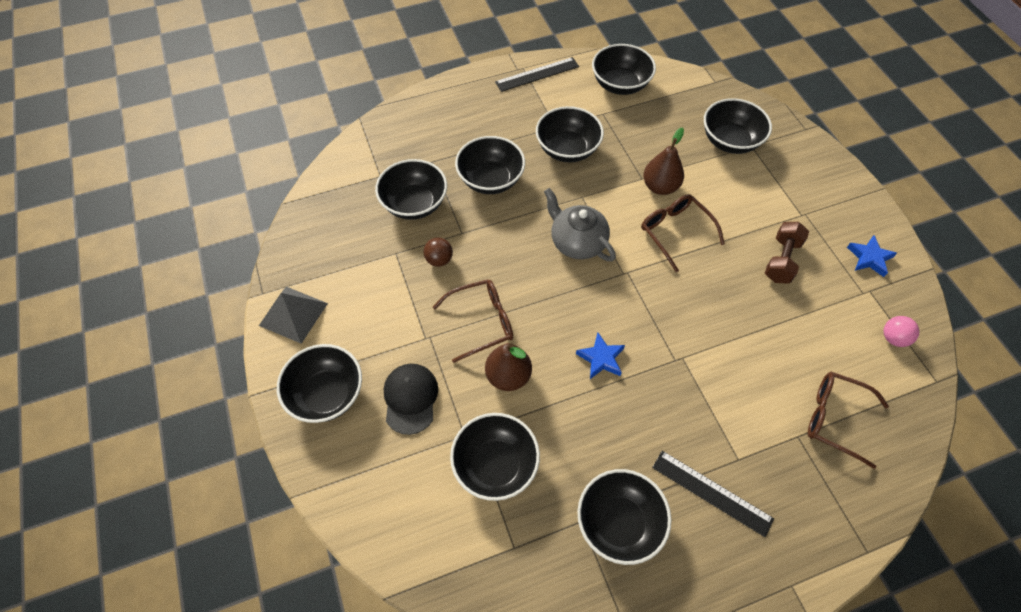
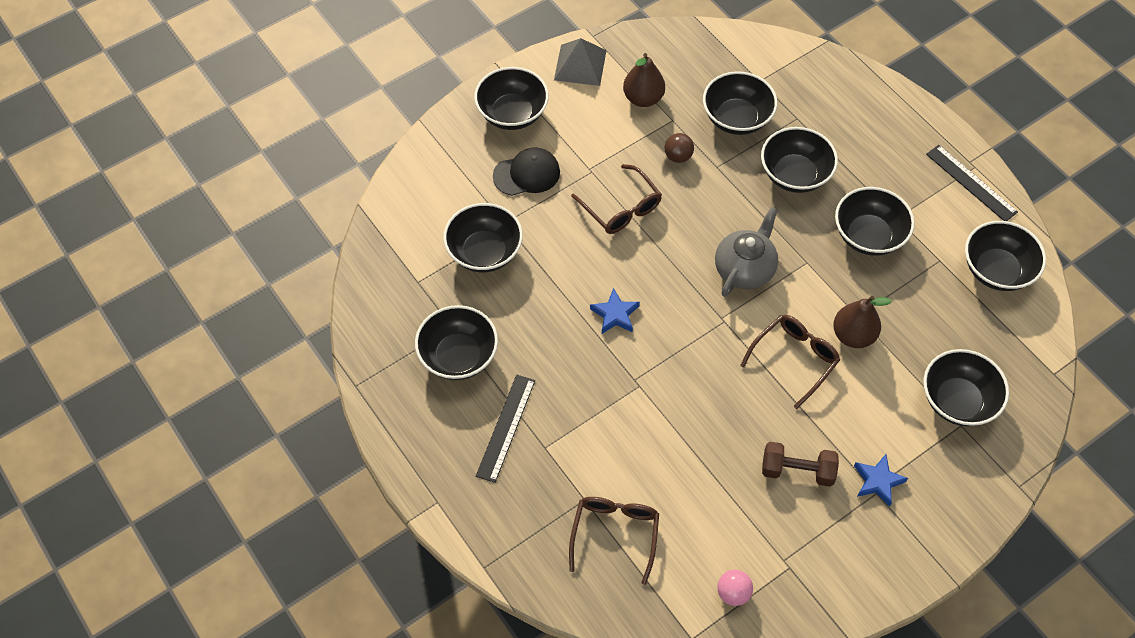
camera: 75 degrees right, 0 degrees up
(508, 376) = (572, 242): brown pear -> brown pear (643, 98)
(869, 258) = (837, 567): blue star -> blue star (878, 481)

